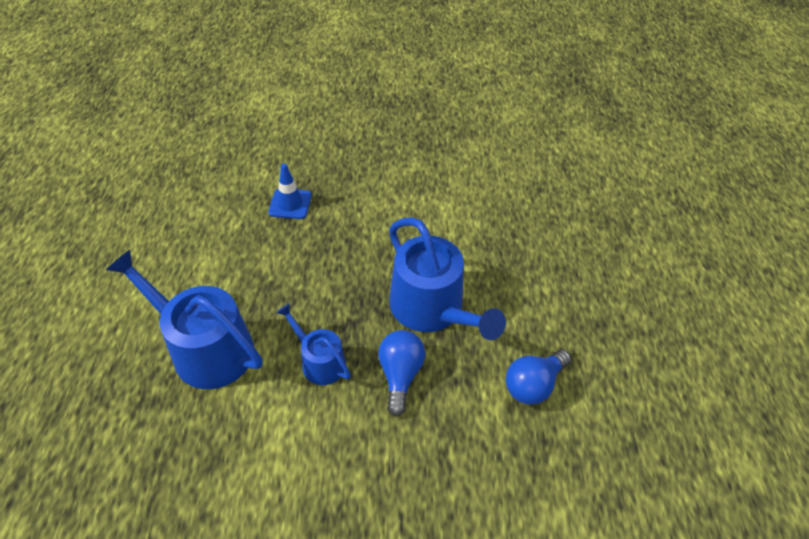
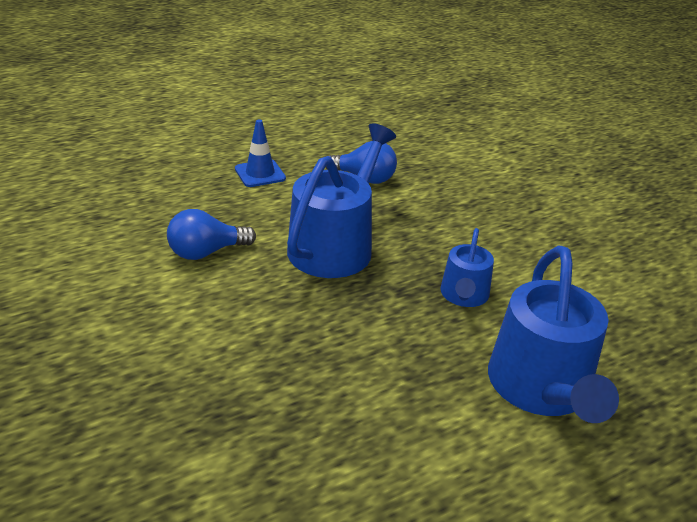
camera: 120 degrees left, 15 degrees down
(290, 204) = (259, 426): blue traffic cone -> blue traffic cone (260, 174)
(400, 375) = (425, 243): blue light bulb -> blue light bulb (206, 252)

